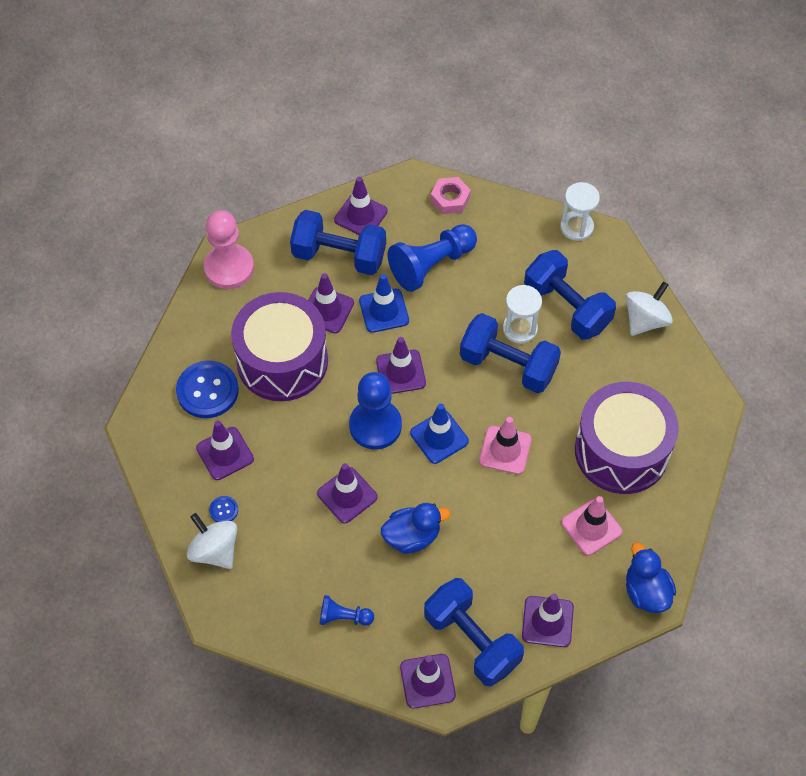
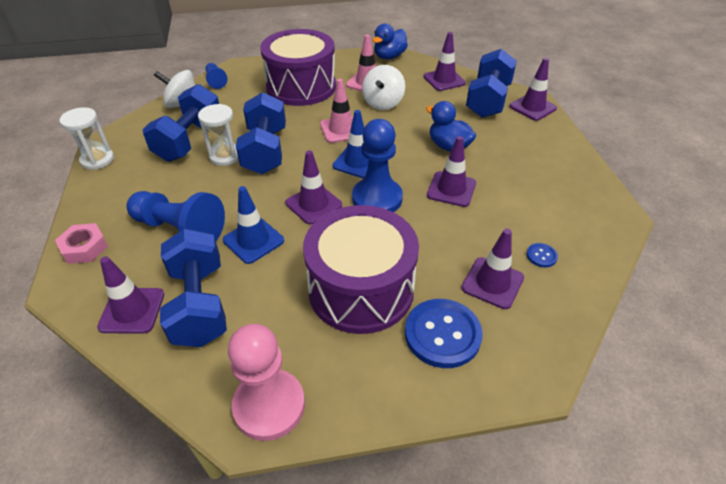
camera: 120 degrees left, 15 degrees down
(215, 550) = (578, 243): white spinning top -> white spinning top (383, 103)
(327, 310) = (277, 282): purple traffic cone -> none
(343, 617) = (539, 154): blue pawn -> blue pawn (216, 81)

